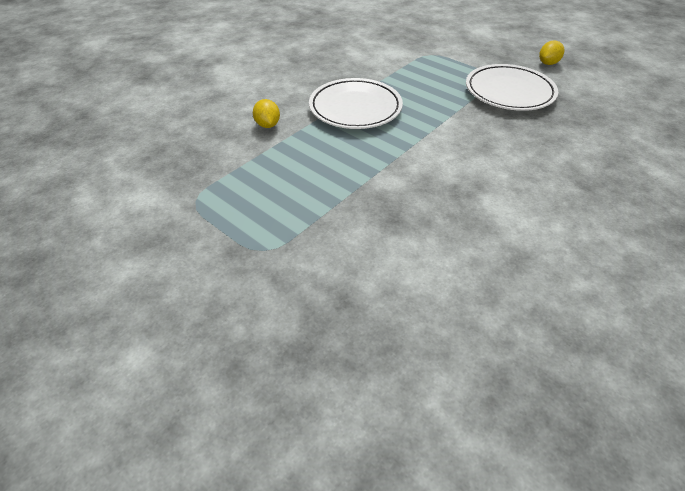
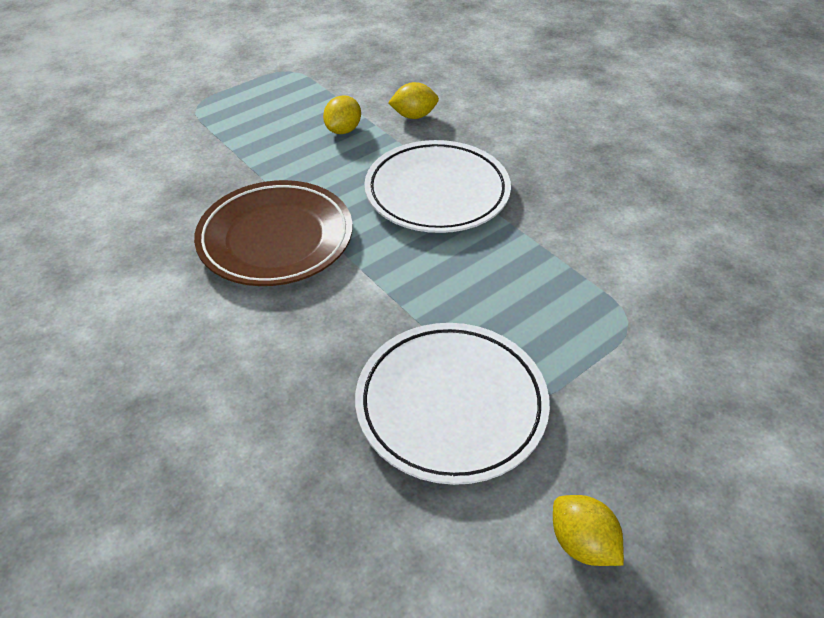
camera: 100 degrees right, 0 degrees up
(292, 154) = (343, 130): none -> yellow lemon
(426, 163) = (276, 238): none -> brown plate

